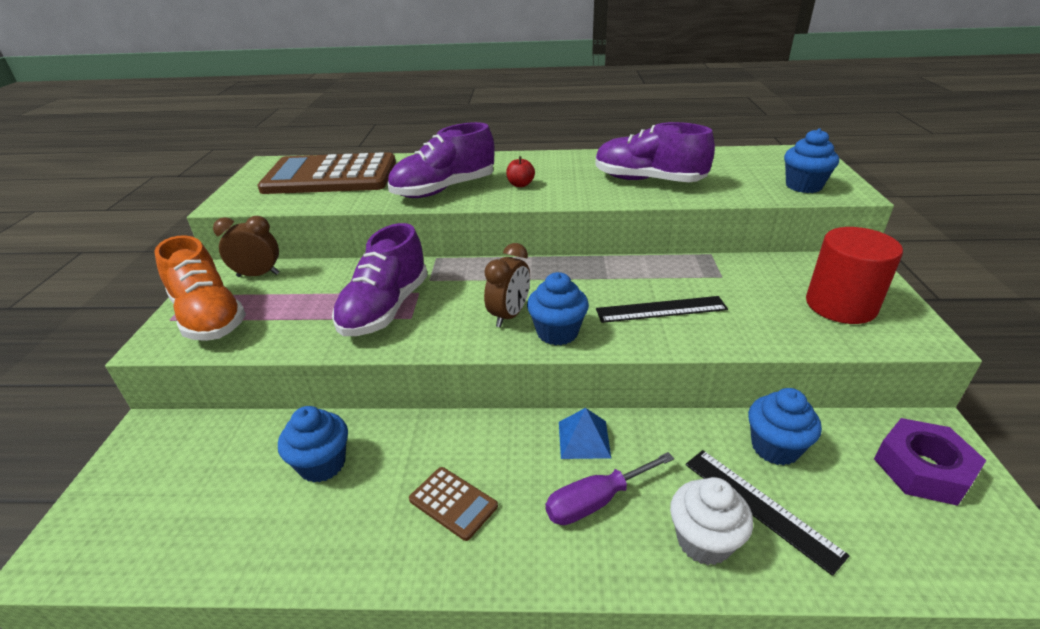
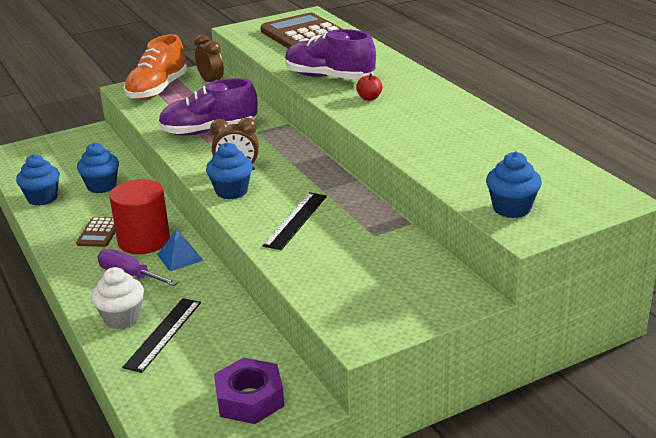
camera: 60 degrees right, 5 degrees down
(648, 180) = (438, 141): purple shoe -> none
(661, 310) = (295, 220): black ruler -> black ruler turned 60 degrees clockwise
(775, 447) = (226, 331): blue cupcake -> blue cupcake (42, 198)
(840, 305) = (377, 294): red cylinder -> red cylinder (144, 241)

